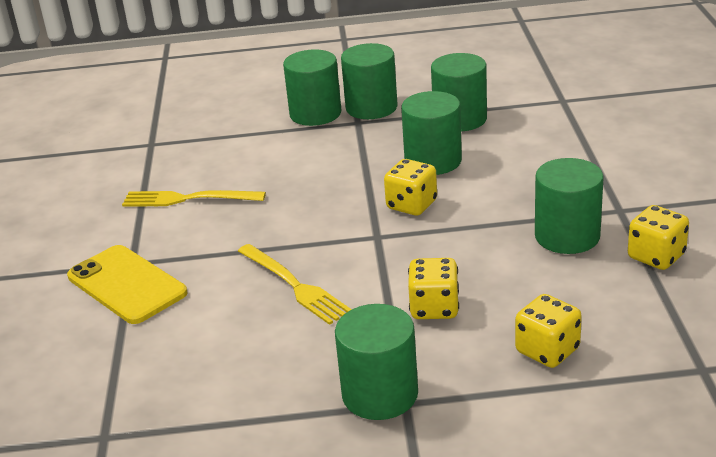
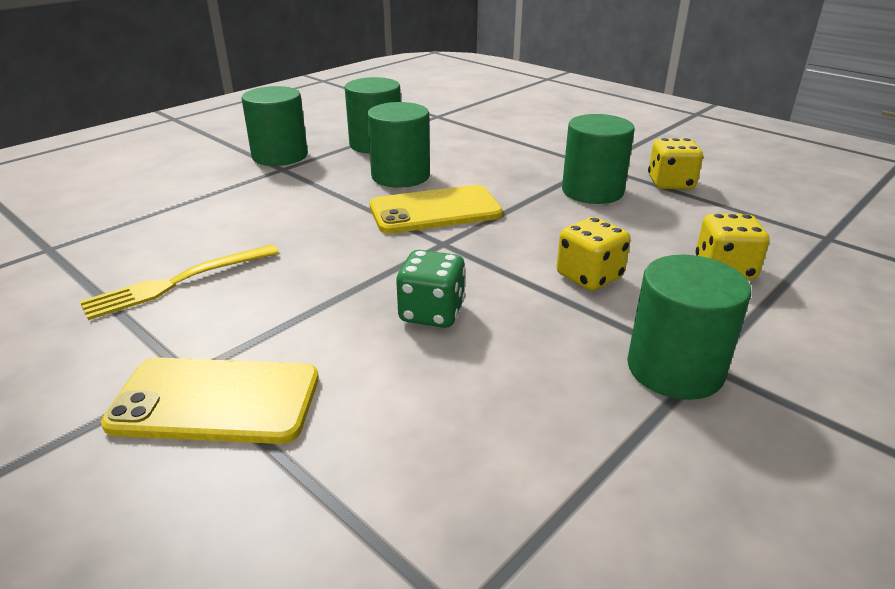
camera: 45 degrees left, 0 degrees up
(295, 286) = (431, 313): yellow fork -> green dice
(315, 114) = (227, 173): green cylinder -> none
(411, 205) = (435, 210): yellow dice -> yellow phone

